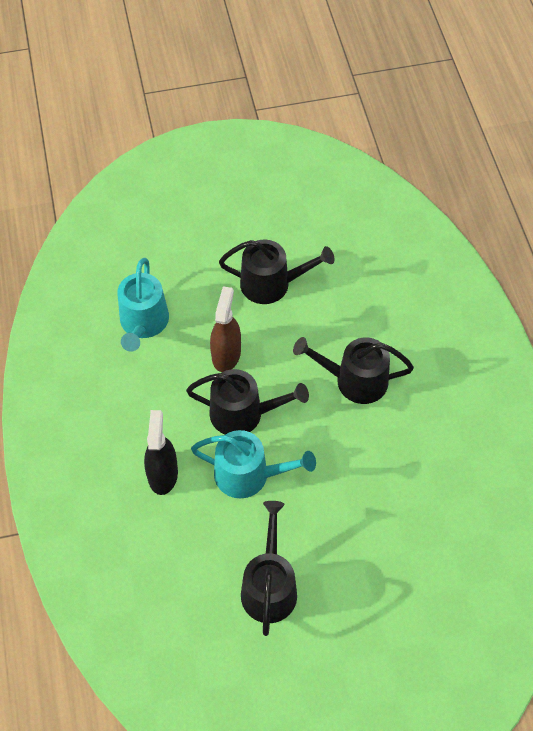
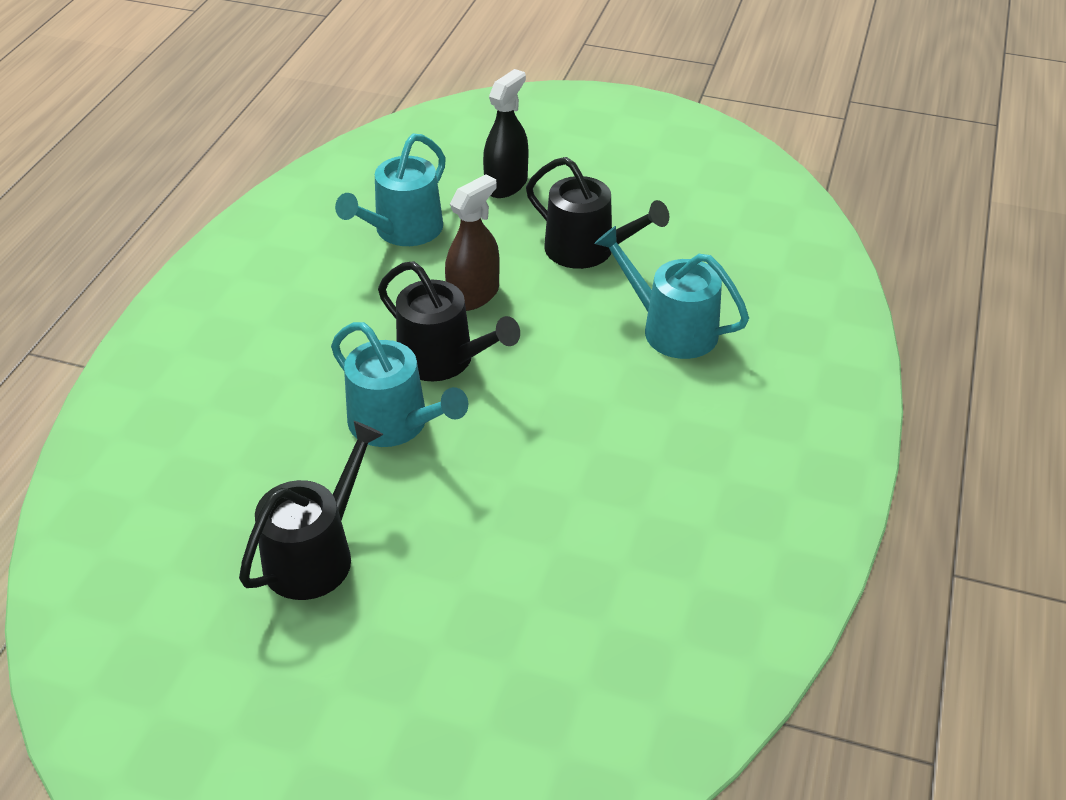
camera: 30 degrees right, 15 degrees down
(162, 474) = (294, 378): black spray bottle -> black spray bottle (506, 184)
(355, 380) = (614, 384): black watering can -> none
(361, 322) = (671, 329): none -> turquoise watering can

